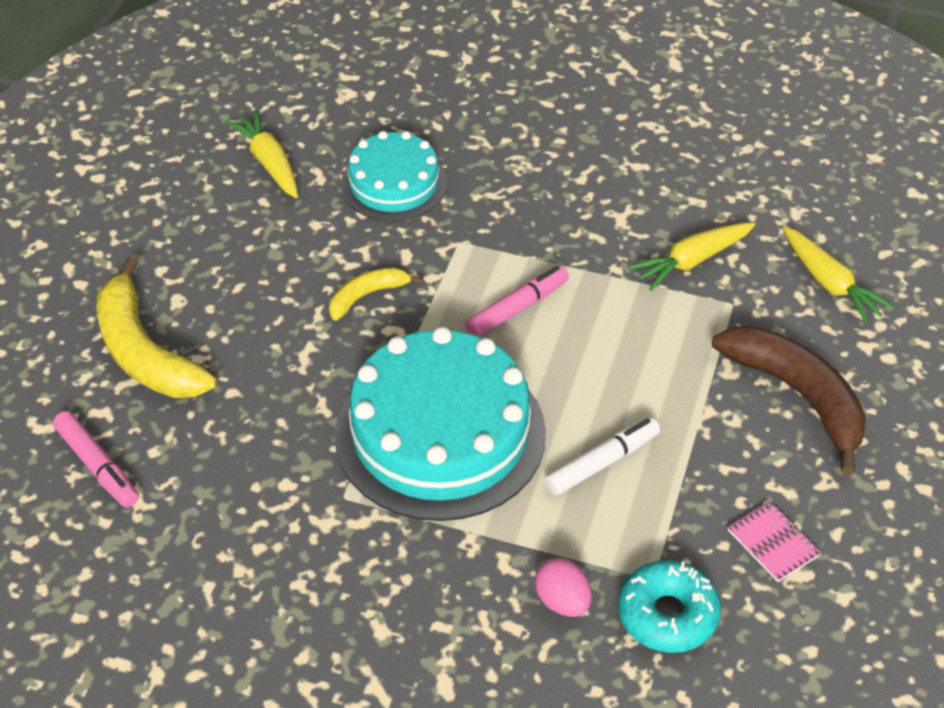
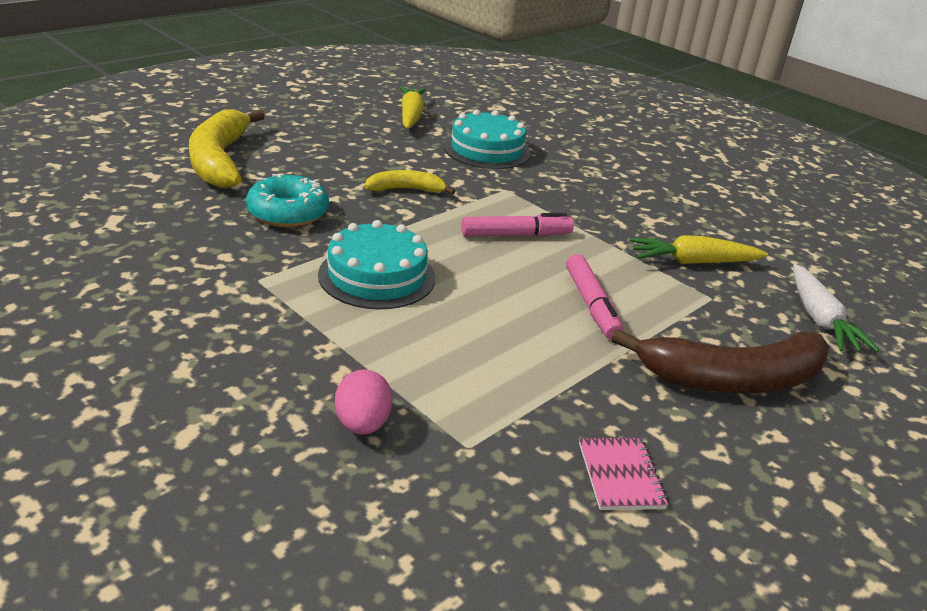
camera: 25 degrees right, 15 degrees down
(97, 466) = (111, 196): pink marker -> pink marker (591, 305)
(440, 434) = (377, 276): turquoise cake -> turquoise cake, size x0.58
(602, 463) = (498, 347): white marker -> none
(667, 615) = (456, 482): turquoise donut -> turquoise donut (288, 213)
(798, 396) = (732, 378): brown banana -> brown banana turned 90 degrees clockwise
(830, 283) = (819, 319): yellow carrot -> white carrot

